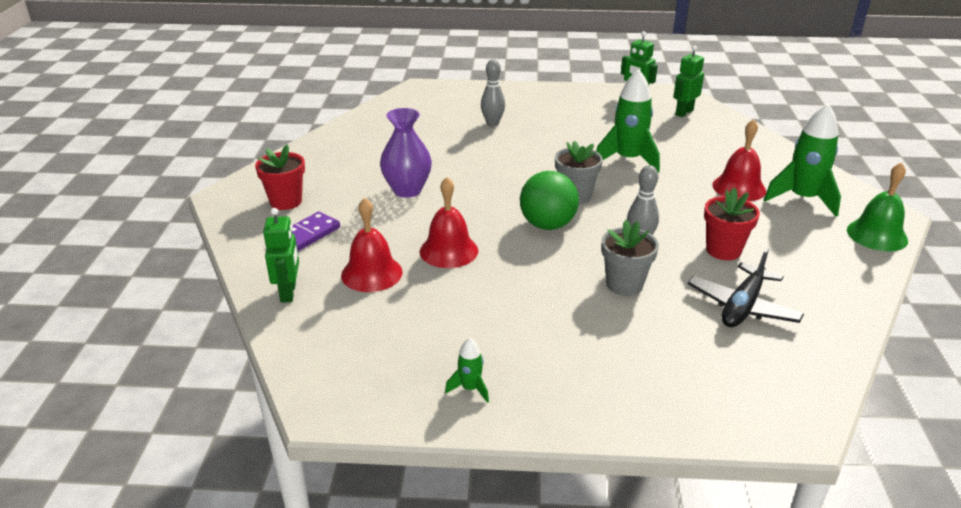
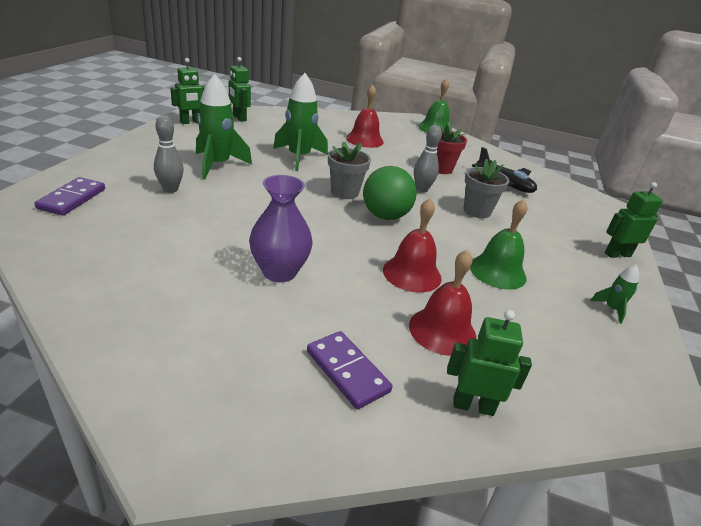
camera: 80 degrees left, 0 degrees up
(286, 201) = (245, 379): red flower pot -> none
(444, 99) = (72, 199): none -> purple domino
(491, 303) = (497, 271): none -> green bell
(618, 411) = (617, 254): none -> green robot
(802, 199) = (388, 130): green rocket -> green rocket (217, 165)

